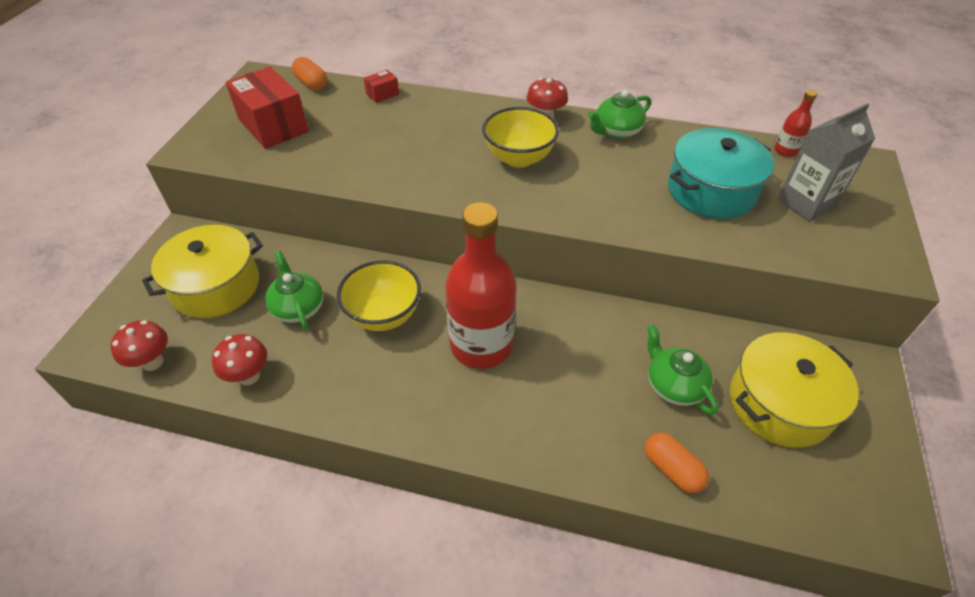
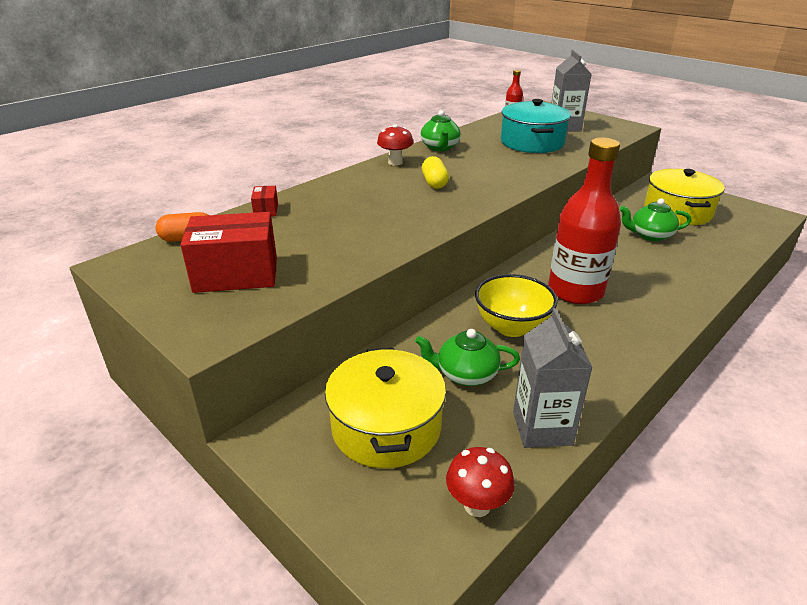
camera: 60 degrees left, 15 degrees down
(249, 376) = (542, 428): red mushroom -> grey carton
(519, 158) = (434, 183): yellow bowl -> yellow capsule
(672, 469) = (717, 257): orange capsule -> none

